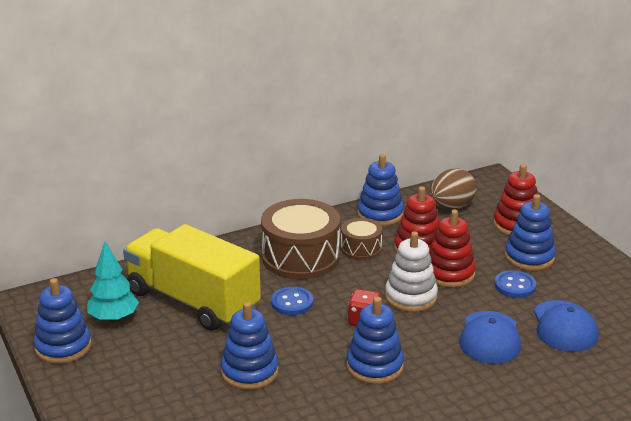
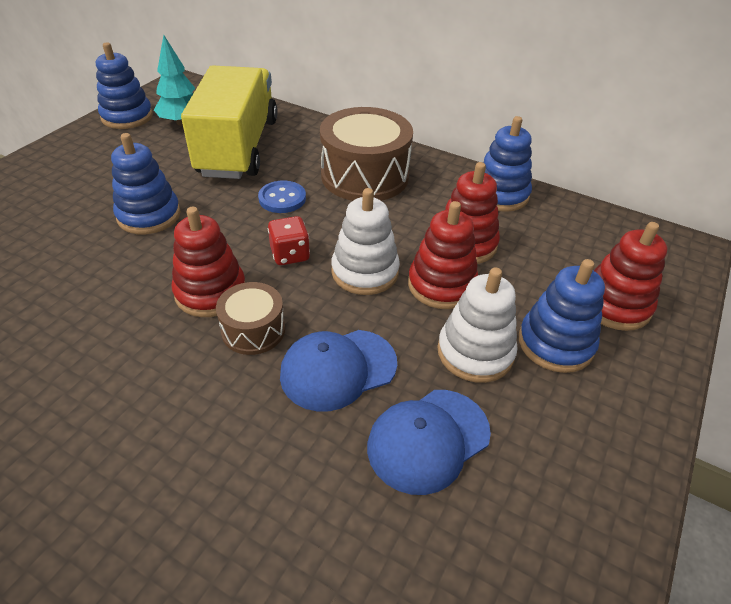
camera: 55 degrees right, 15 degrees up
(361, 248) = (421, 205): brown drum -> brown drum (253, 330)
(374, 366) = (211, 292): blue stacking toy -> red stacking toy
(451, 207) = (581, 237): brown egg -> none
(515, 286) = (475, 352): blue button -> white stacking toy

